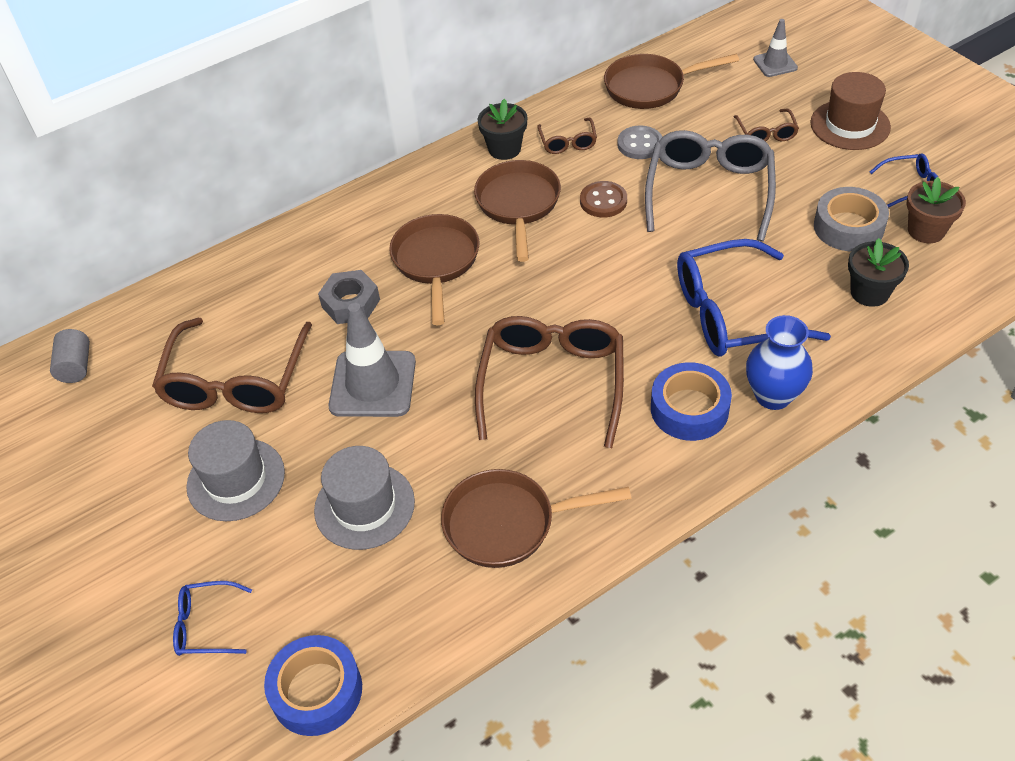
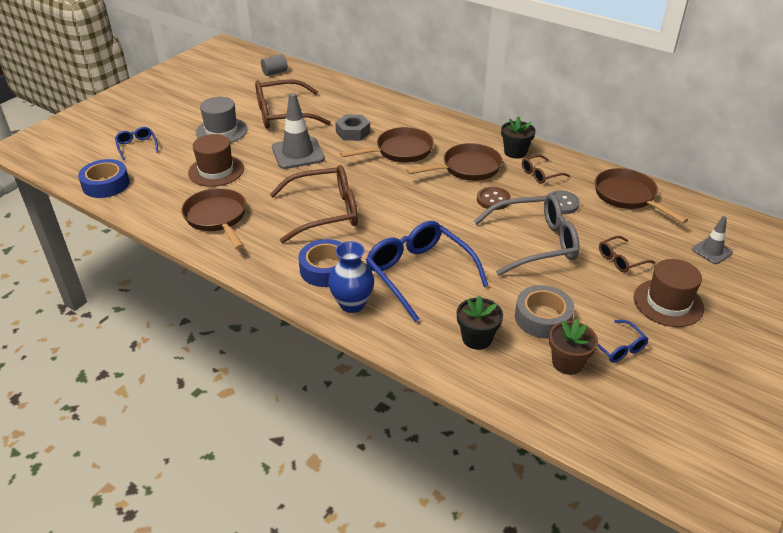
camera: 65 degrees right, 10 degrees down
(364, 506) = (216, 171): grey hat -> brown hat

